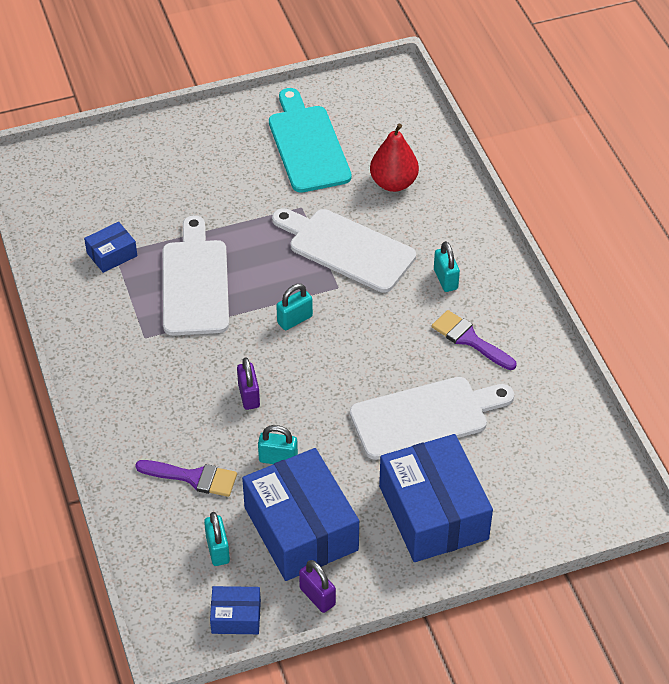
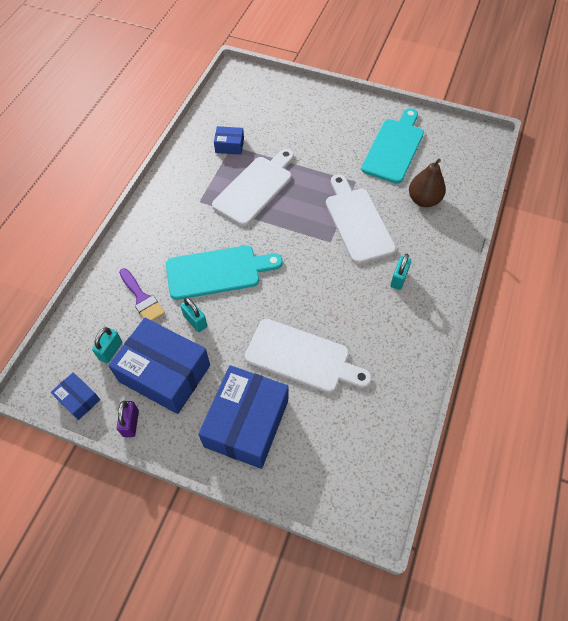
camera: 40 degrees right, 10 degrees up
(249, 396) = (218, 272): purple padlock -> turquoise cutting board
(294, 320) = (286, 244): turquoise padlock -> none
(301, 528) = (164, 373): blue box -> blue box turned 75 degrees counterclockwise
(393, 183) = (423, 200): red pear -> brown pear
(469, 339) = (376, 327): purple brush -> none

